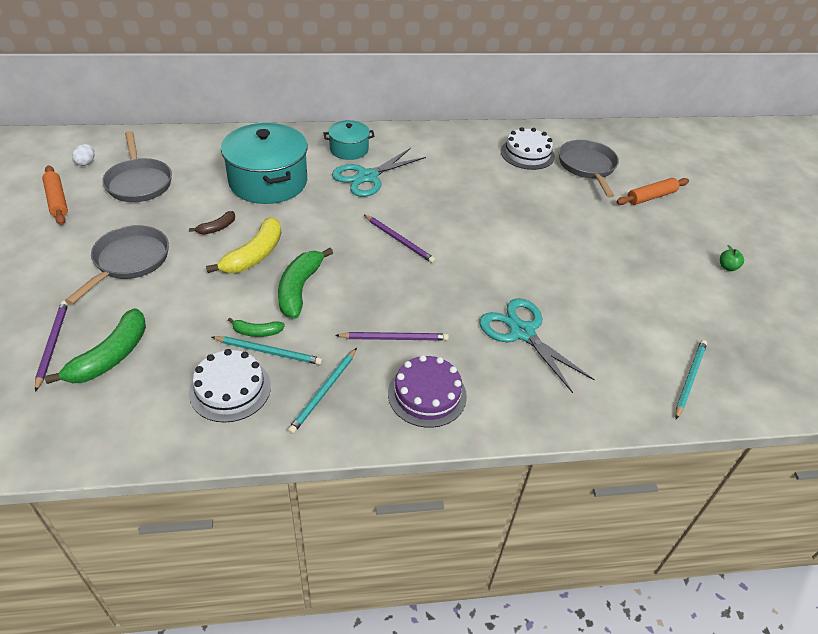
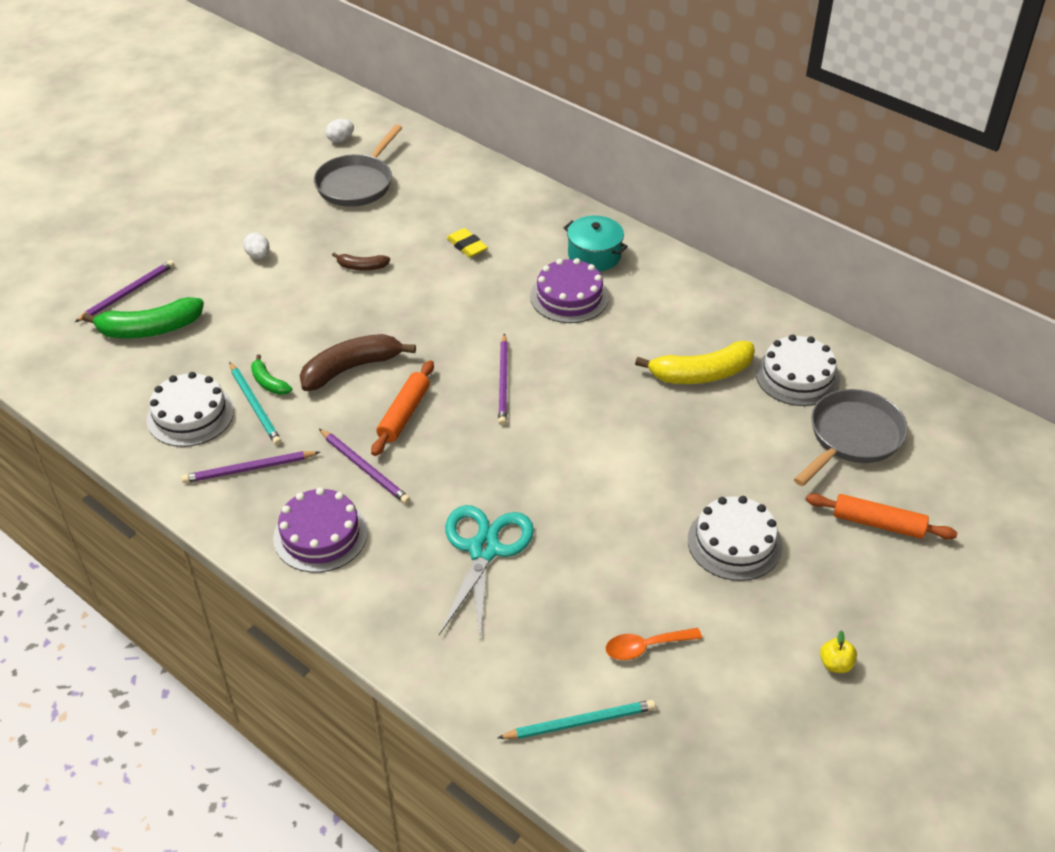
camera: 50 degrees right, 0 degrees up
(57, 200) = (276, 165): orange rolling pin -> orange rolling pin (404, 414)
(129, 261) = (258, 255): grey pan -> white egg
(254, 255) = (358, 312): yellow banana -> yellow banana (701, 374)
(268, 181) = (467, 246): turquoise pot -> yellow eraser
(299, 289) = (351, 368): green banana -> brown banana
(324, 392) = (249, 469): turquoise pencil -> purple pencil
(367, 177) = (569, 297): turquoise scissors -> purple cake
(616, 244) = (734, 542): none -> white cake
(658, 319) = (646, 647): none -> orange spoon
(727, 267) = (835, 664): green apple -> yellow apple

